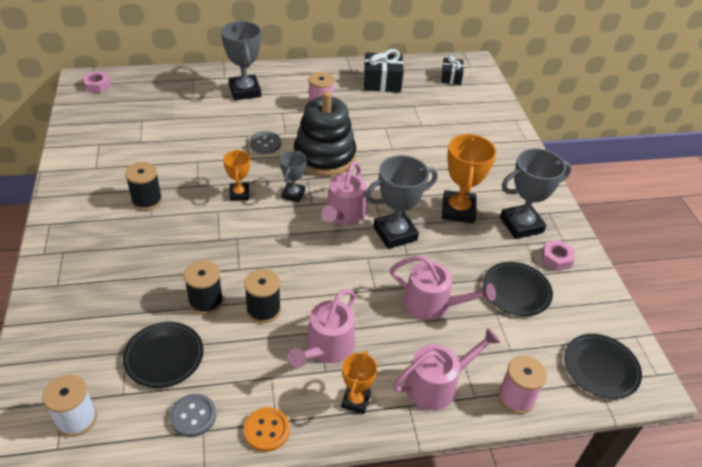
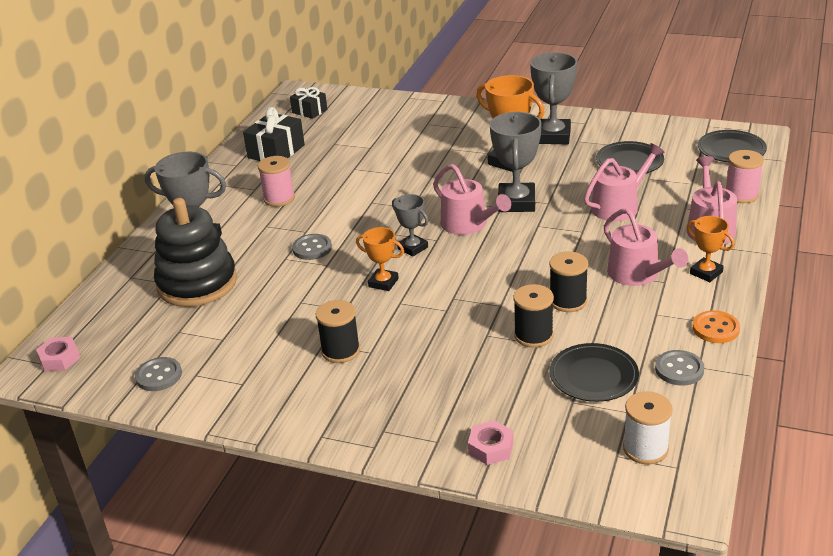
camera: 55 degrees left, 10 degrees down
(92, 129) = (159, 376): none -> grey button
(324, 156) = (368, 215): black stacking toy -> black stacking toy (197, 283)
(556, 259) = (605, 132): pink nut -> pink nut (491, 448)

